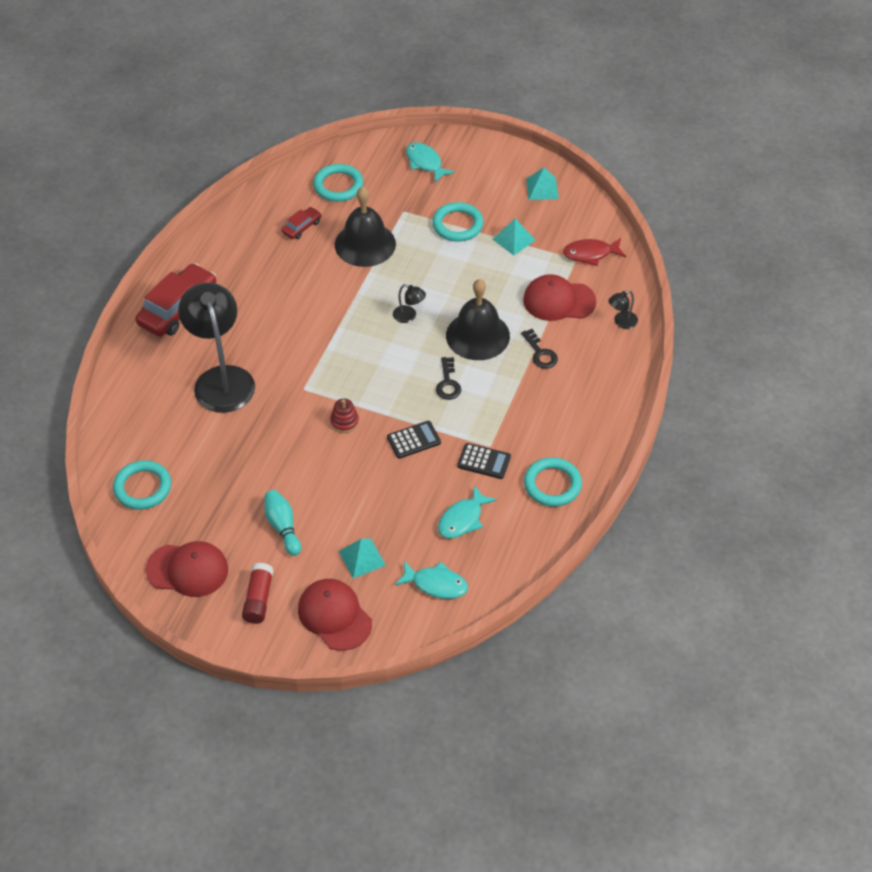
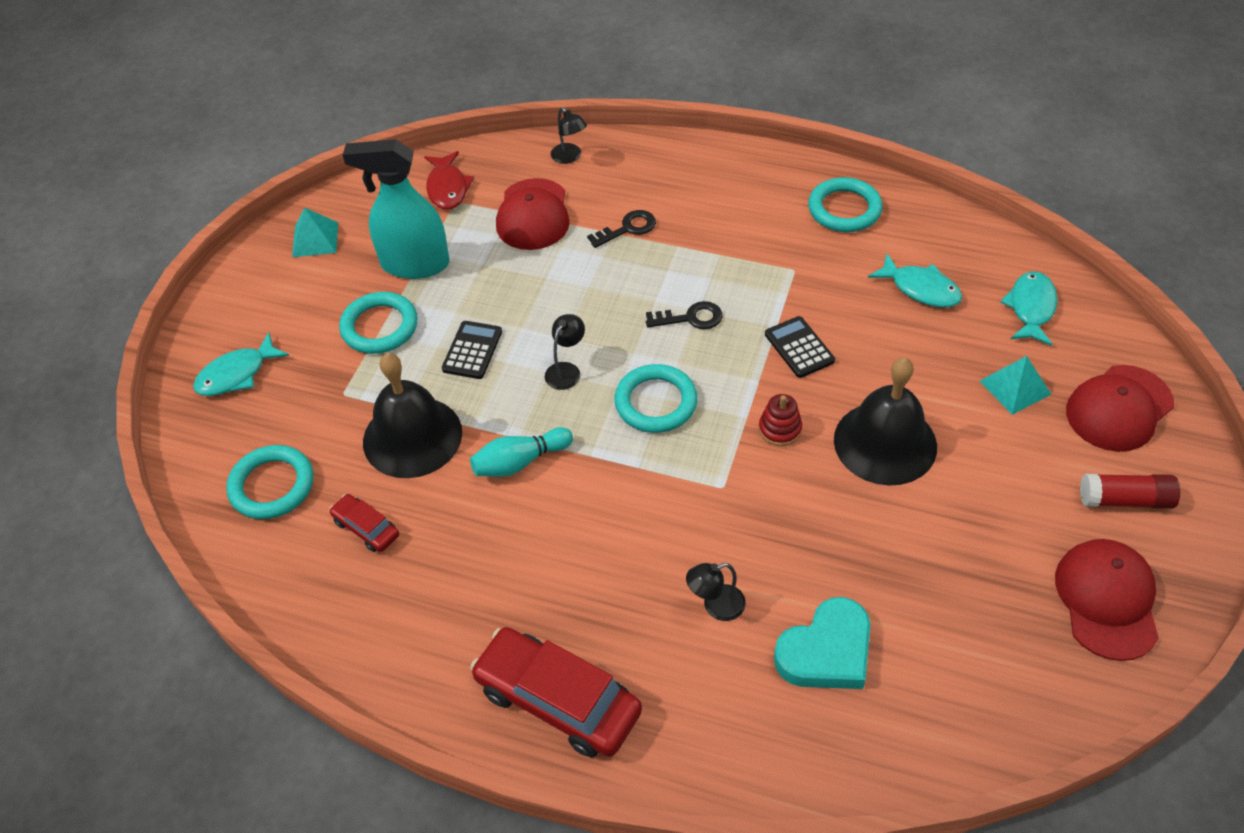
camera: 90 degrees left, 0 degrees up
(142, 487) = (968, 693): turquoise ring -> turquoise ring (656, 402)
(182, 426) = (826, 651): none -> turquoise heart
(221, 379) = (715, 606): black lamp -> black lamp, size x0.40
(283, 527) = (990, 485): turquoise bowling pin -> turquoise bowling pin (520, 462)
(477, 335) = (600, 292): black bell -> black bell (885, 443)
(484, 461) = (821, 274): black calculator -> black calculator (472, 350)
(513, 239) = (414, 264): turquoise pyramid -> turquoise spray bottle

